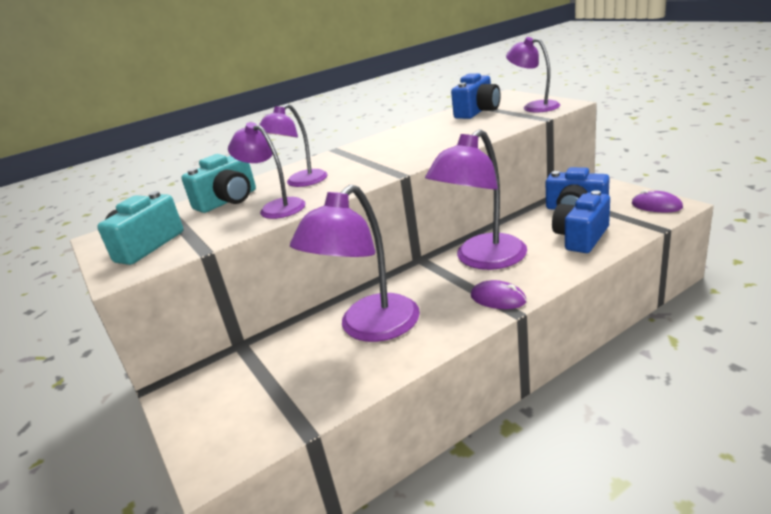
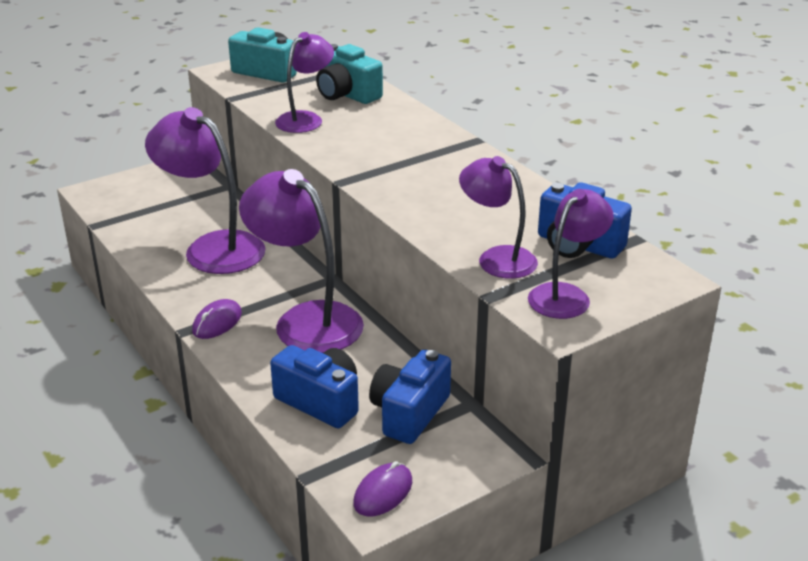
camera: 85 degrees right, 5 degrees up
(300, 182) = (368, 126): purple lamp -> purple lamp (497, 258)

